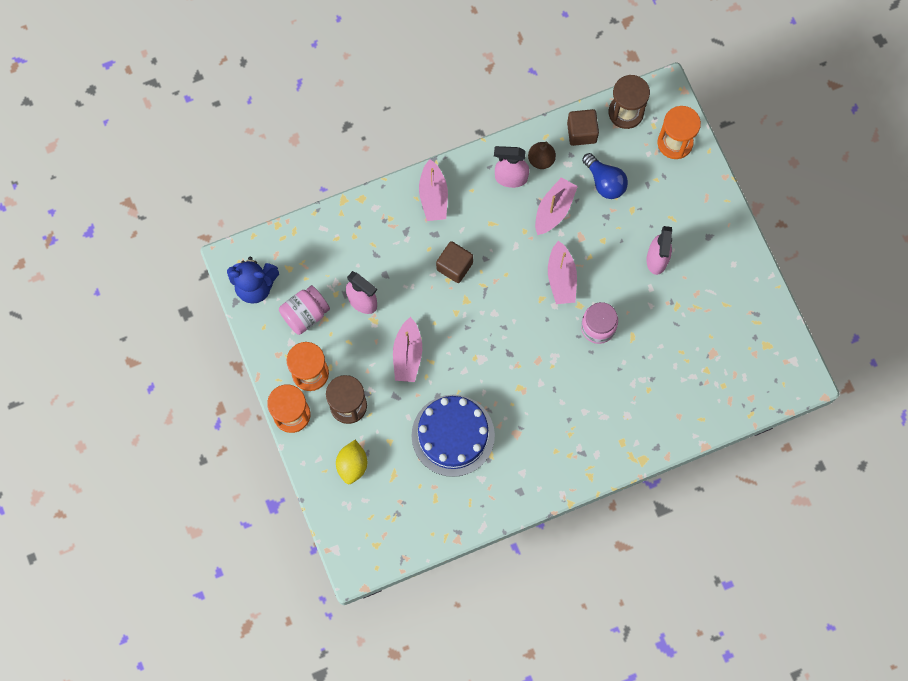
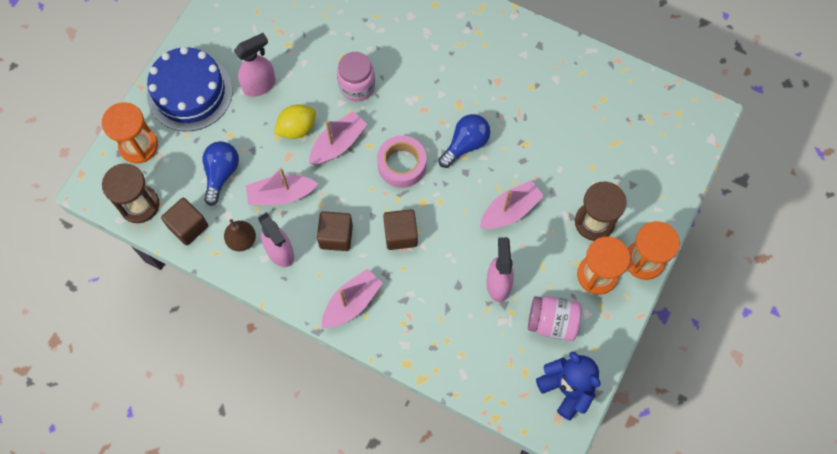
camera: 130 degrees left, 5 degrees down
(352, 465) = (637, 180): yellow lemon -> yellow lemon (297, 128)
(453, 435) = (542, 125): blue cake -> blue cake (190, 92)
(484, 366) = (465, 144): none -> blue light bulb
(490, 223) = (336, 236): none -> brown cube
(507, 309) = (402, 165): none -> pink tape

